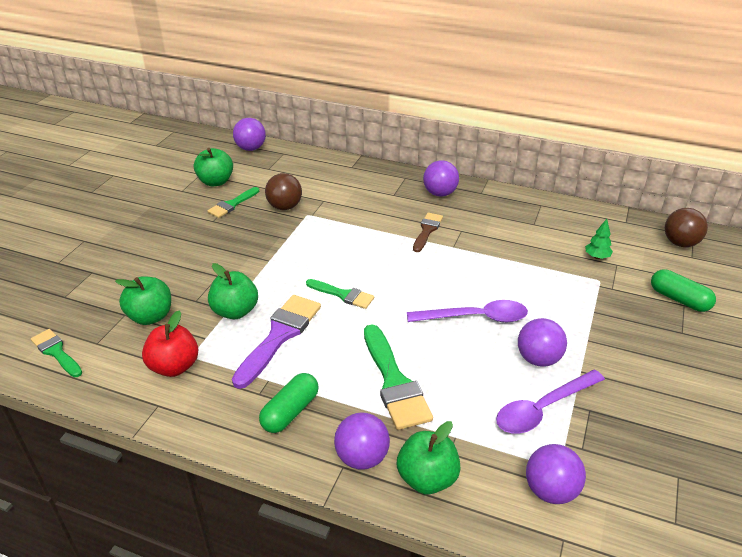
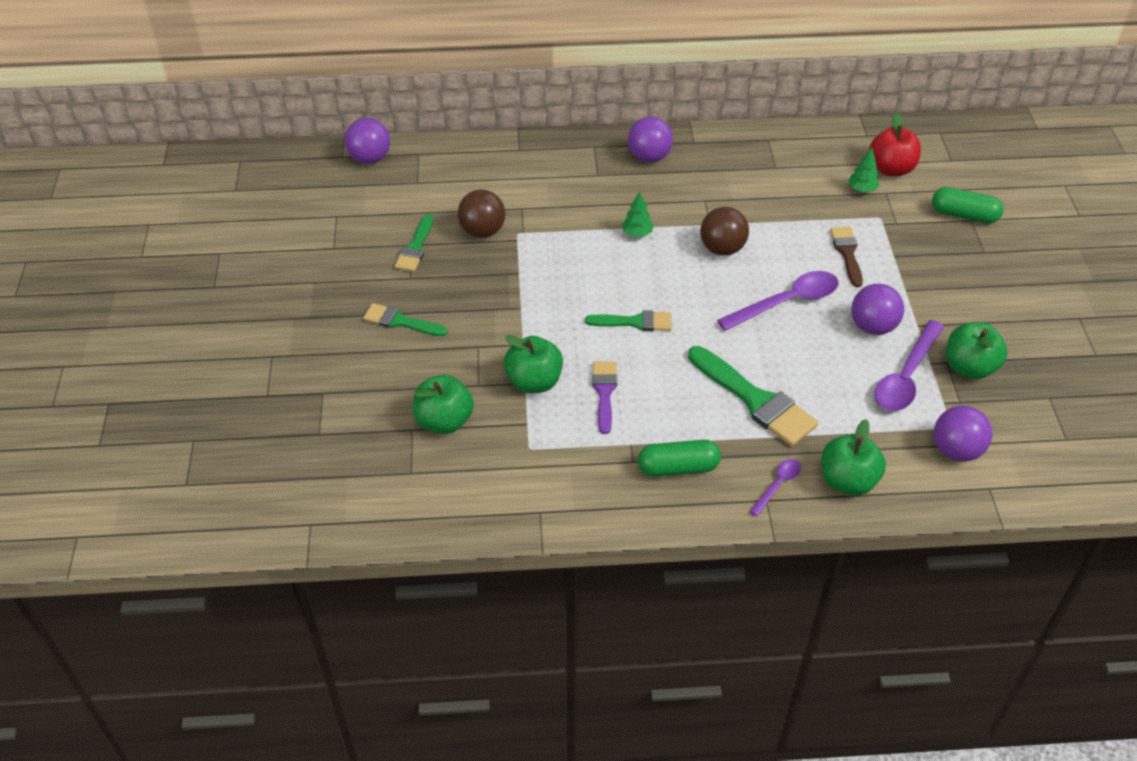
camera: 25 degrees left, 10 degrees up
(56, 352) = (375, 499): green brush -> green brush (400, 321)
(174, 366) = (521, 466): red apple -> red apple (891, 169)
(216, 182) = (366, 222): green apple -> green apple (969, 367)
(279, 336) = (604, 392): purple brush -> purple brush, size x0.59
(290, 412) = (678, 467): green capsule -> green capsule turned 75 degrees clockwise
(362, 457) = (777, 485): purple ball -> purple spoon
(392, 238) = (637, 233): none -> green tree
(427, 230) = (668, 212): brown brush -> brown brush (847, 253)
(680, 243) = (932, 146): brown ball -> brown ball (722, 249)

